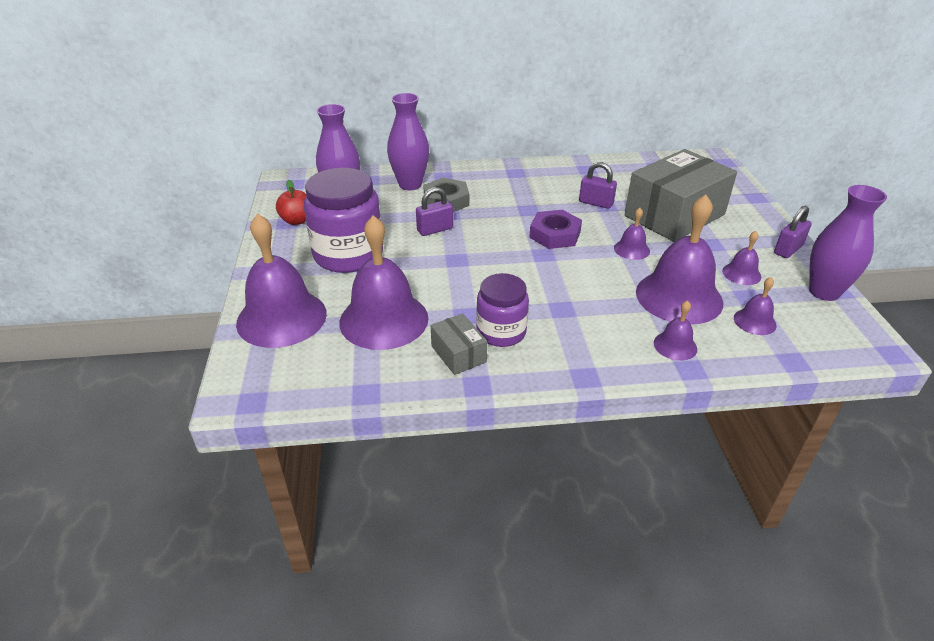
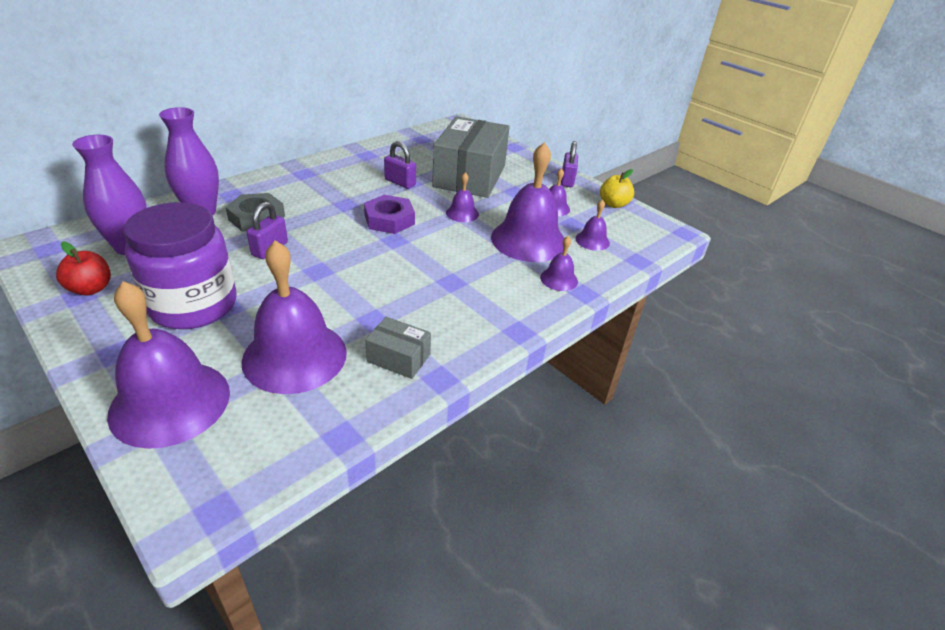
camera: 40 degrees left, 0 degrees up
(501, 332) = (419, 322): purple jar -> none
(596, 203) = (400, 182): purple padlock -> purple padlock turned 45 degrees clockwise
(824, 292) = (613, 204): purple vase -> yellow apple

